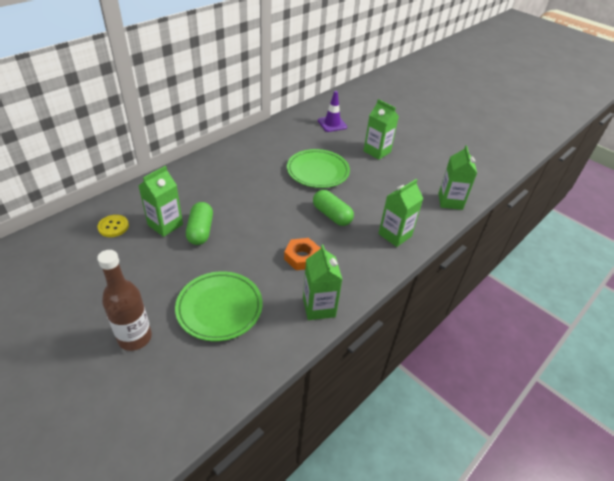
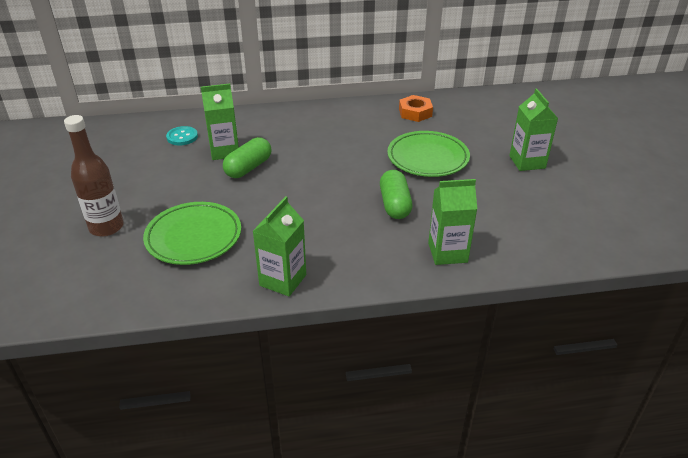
camera: 40 degrees right, 5 degrees down
(113, 227) = (182, 137): yellow button -> turquoise button
(302, 257) = (317, 229): orange nut -> orange nut (415, 112)
(332, 124) = (501, 117): purple traffic cone -> none
(450, 201) = (567, 248): green carton -> none

